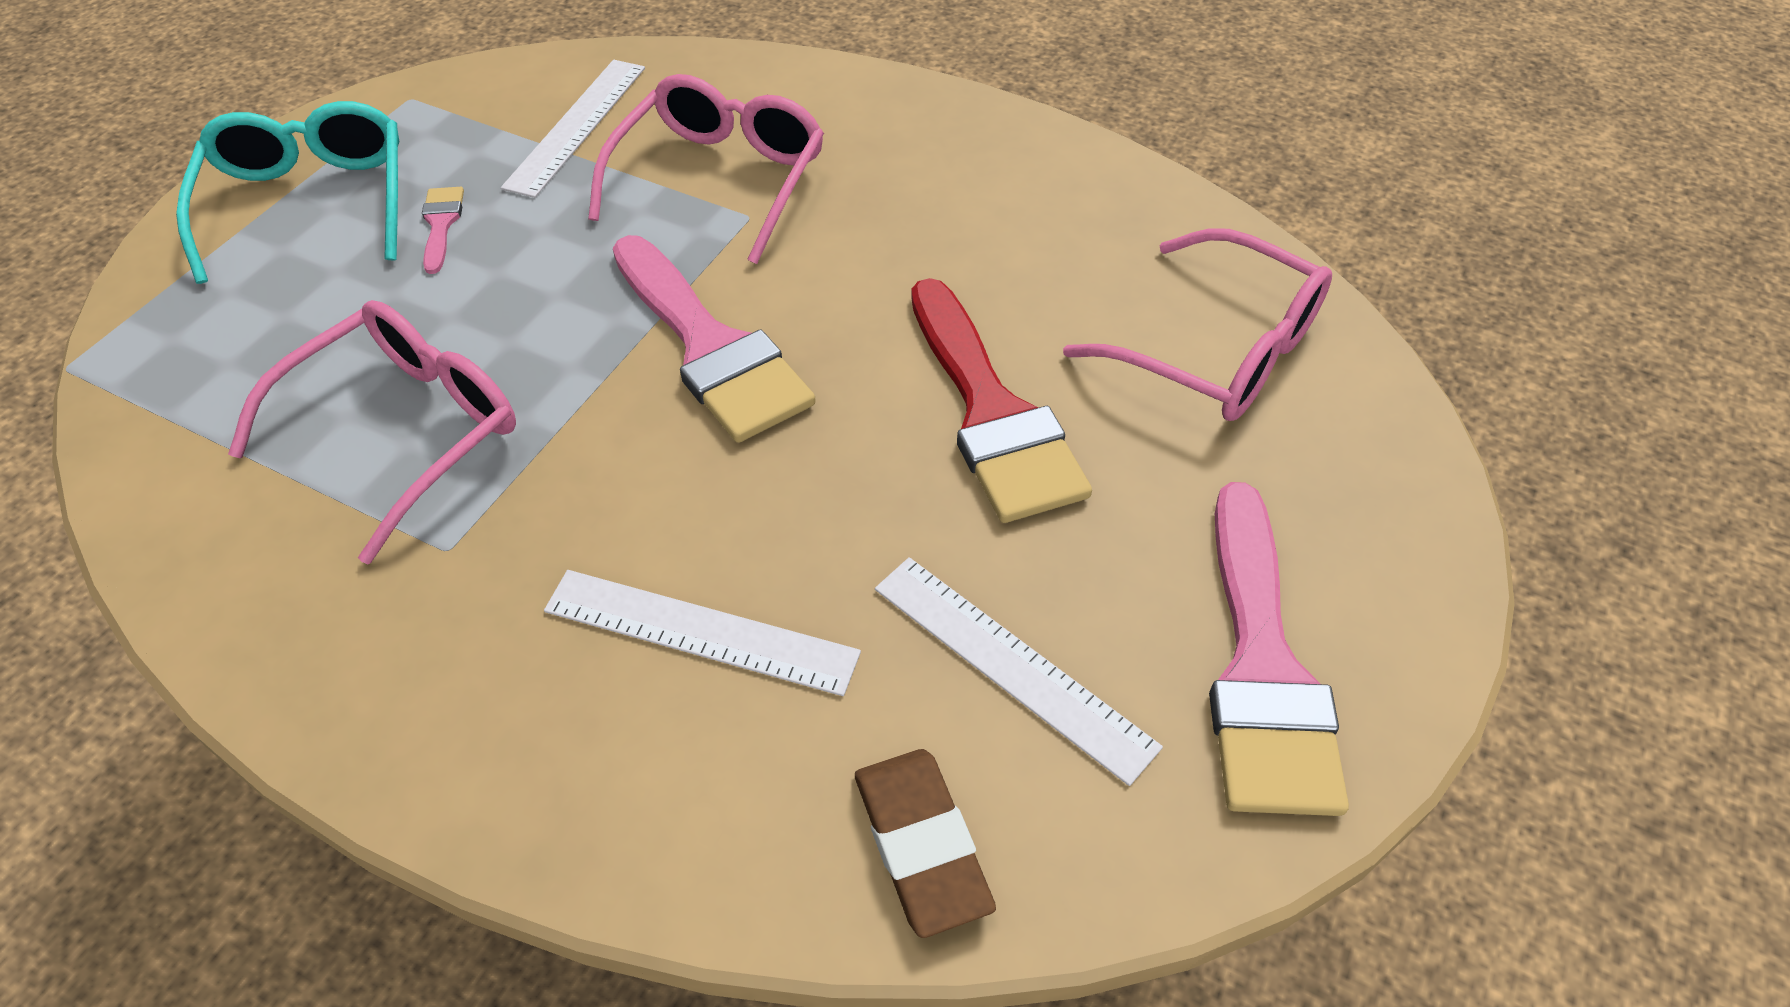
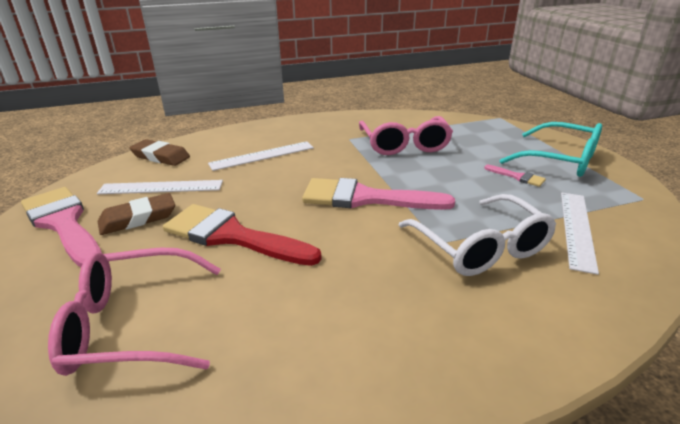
camera: 135 degrees right, 20 degrees down
(577, 126) = (577, 229): white ruler -> white ruler turned 45 degrees clockwise
(720, 179) = (481, 247): pink glasses -> white glasses
(1114, 577) = (138, 218): none -> brown eraser

